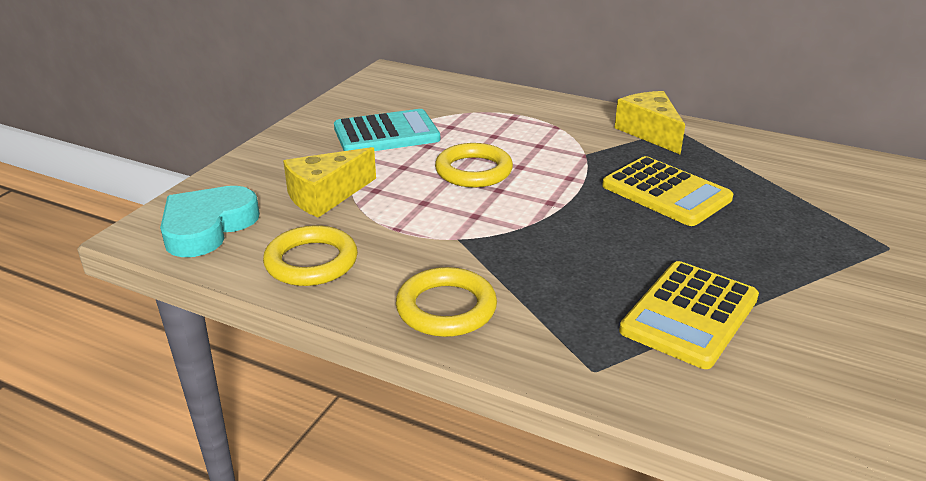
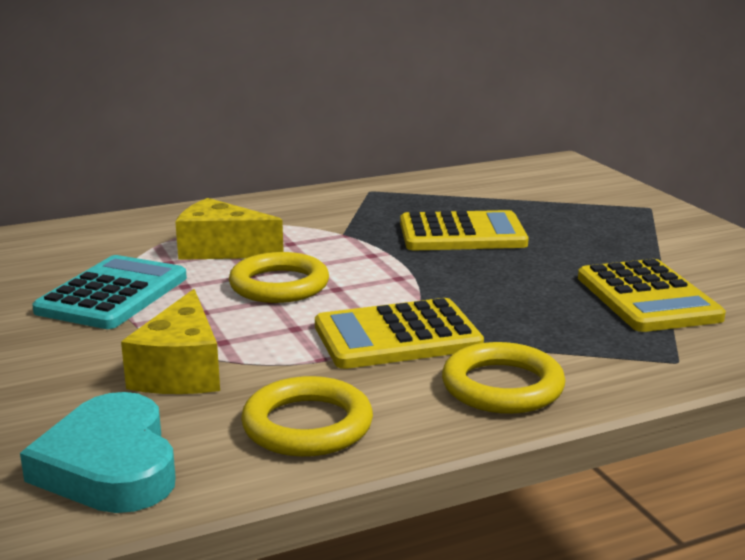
camera: 50 degrees left, 10 degrees down
(463, 240) = (397, 336): none -> yellow calculator
(650, 132) = (356, 200): yellow cheese -> yellow cheese (221, 250)

